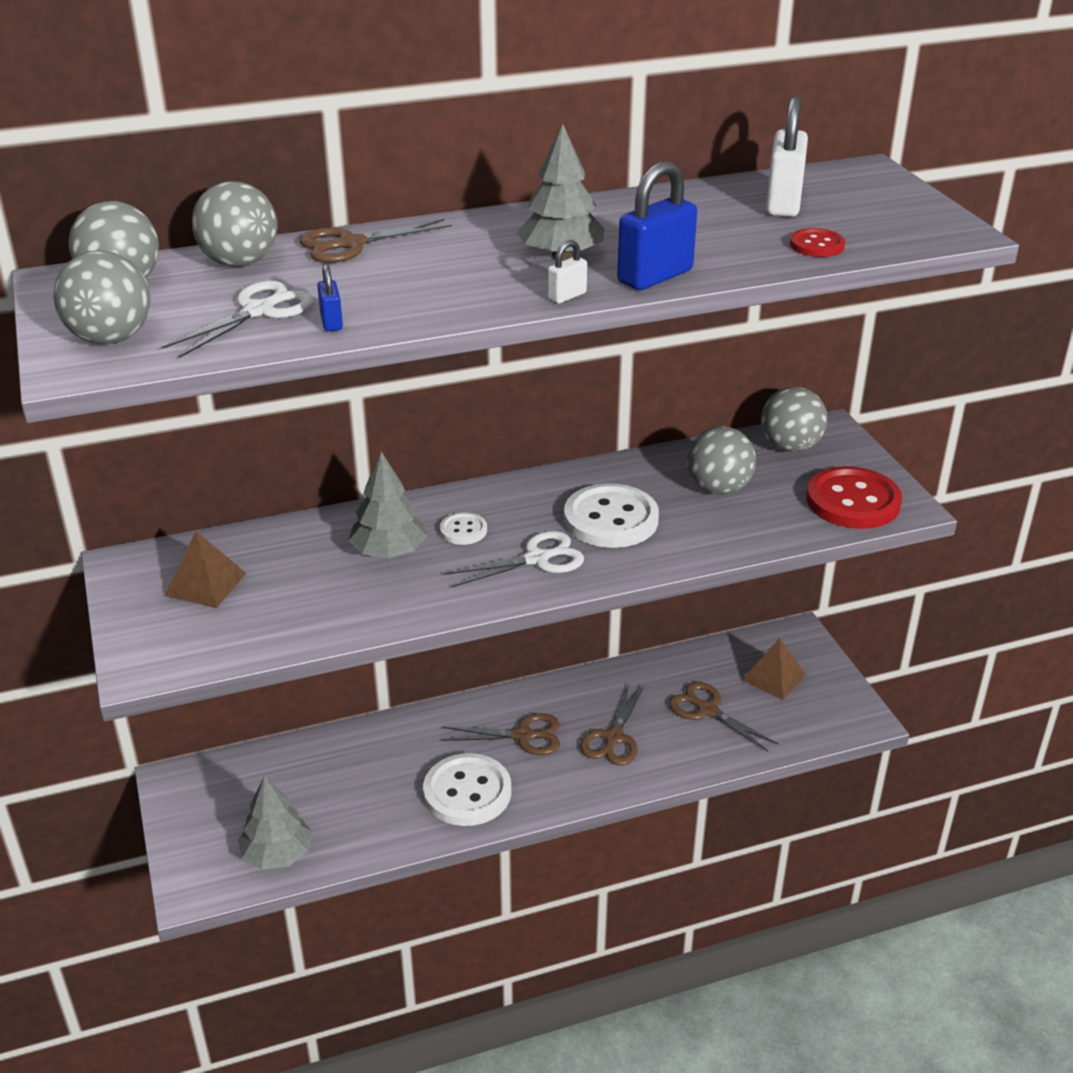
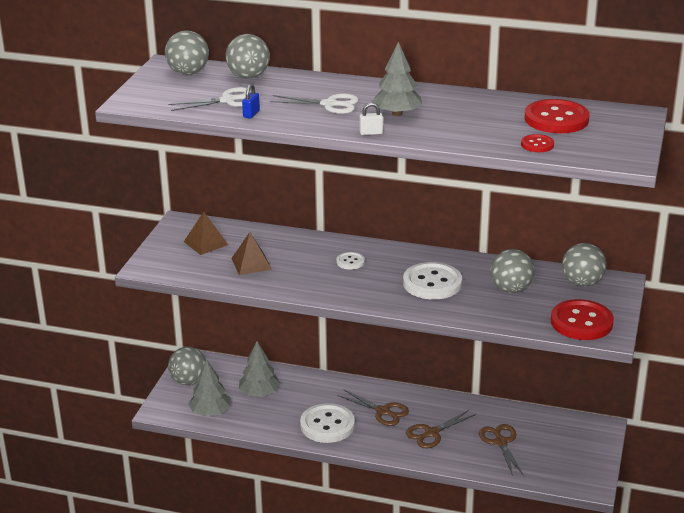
camera: 35 degrees right, 5 degrees down
(111, 338) = (156, 95): grey ball -> grey ball (189, 381)
(351, 244) = (308, 81): brown scissors -> none
(389, 552) = (303, 259): grey tree -> grey tree (259, 393)
(537, 559) = (371, 288): white scissors -> white scissors (329, 104)
(655, 276) = (427, 136): blue padlock -> none
(773, 677) = (560, 442): brown pyramid -> brown pyramid (251, 264)
(783, 203) = (556, 119): white padlock -> red button

